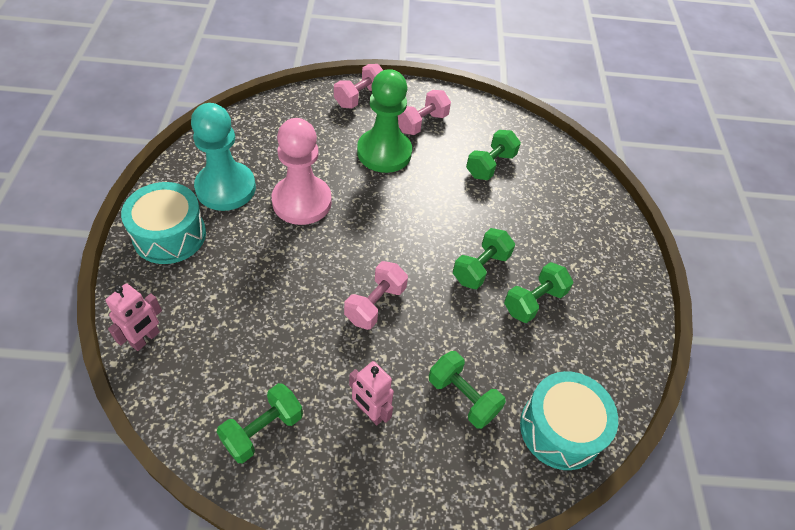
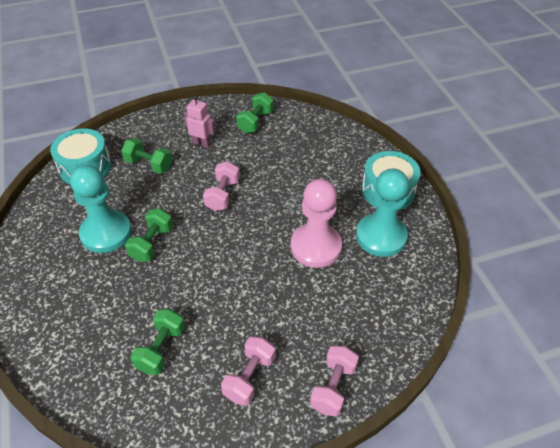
camera: 165 degrees right, 5 degrees down
(145, 339) = (347, 137): pink robot -> none
(384, 152) = (272, 322): green pawn -> none
(534, 301) = (106, 233): green dumbbell -> turquoise pawn

